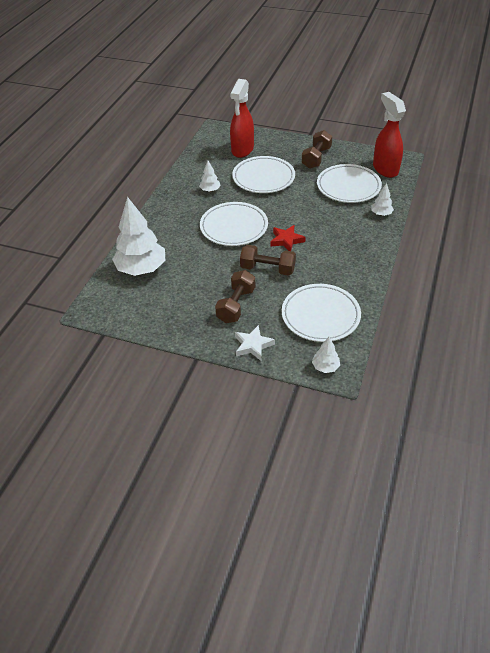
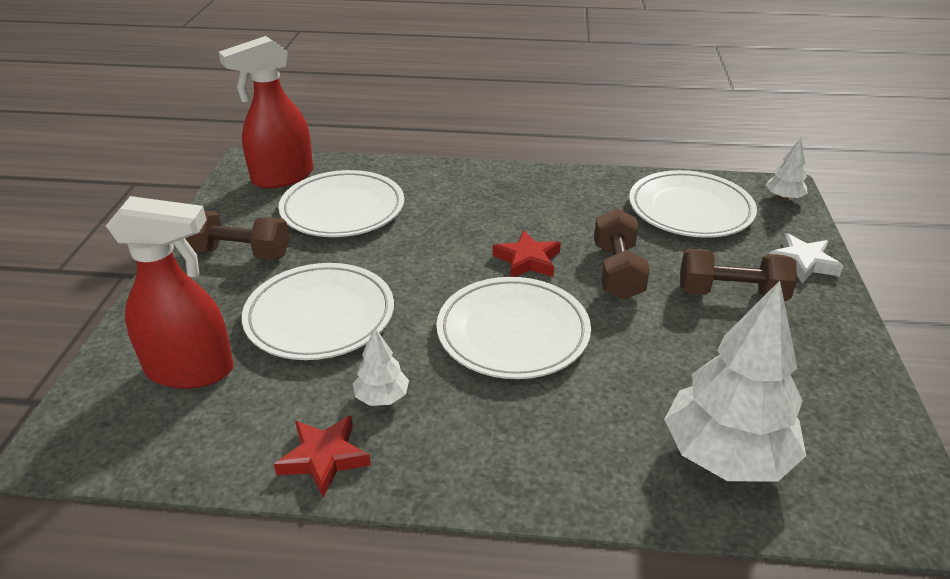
camera: 105 degrees left, 10 degrees down
(187, 177) = (324, 458): none -> red star
(381, 214) = (418, 175): white tree -> none

